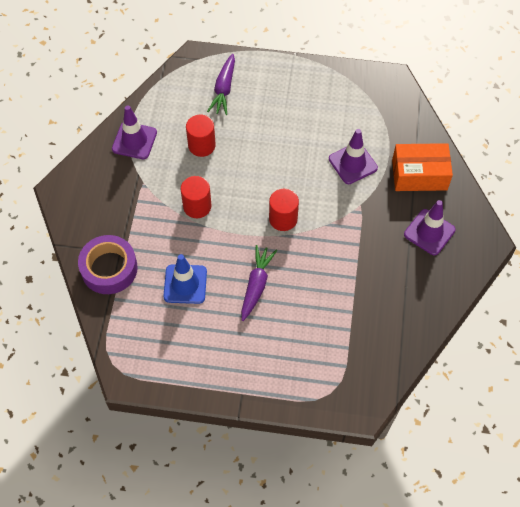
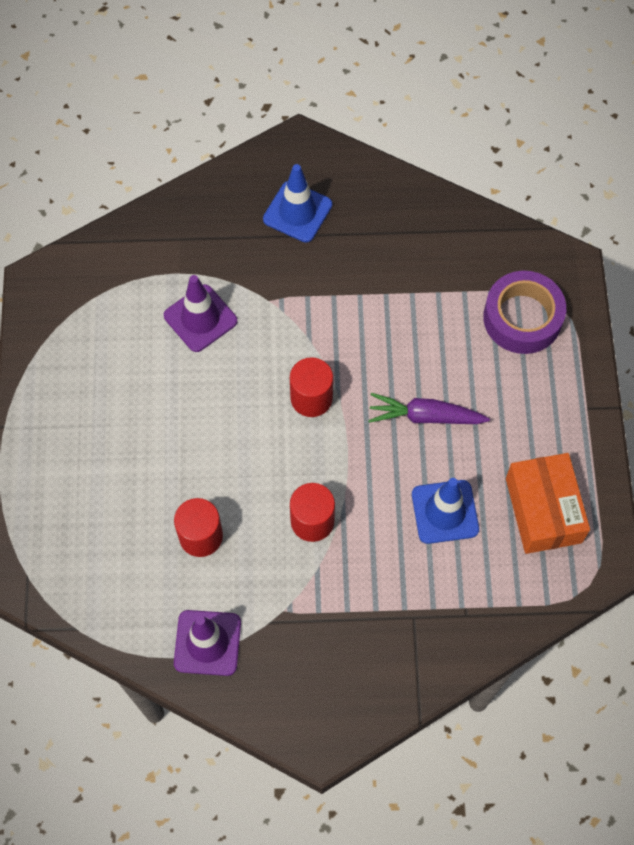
camera: 100 degrees left, 5 degrees up
(109, 268) = (443, 626): purple tape -> purple tape (522, 318)
(224, 89) = (86, 523): purple carrot -> none
(419, 175) = (206, 231): orange box -> orange box (543, 510)
(429, 232) = (297, 212): purple traffic cone -> blue traffic cone

